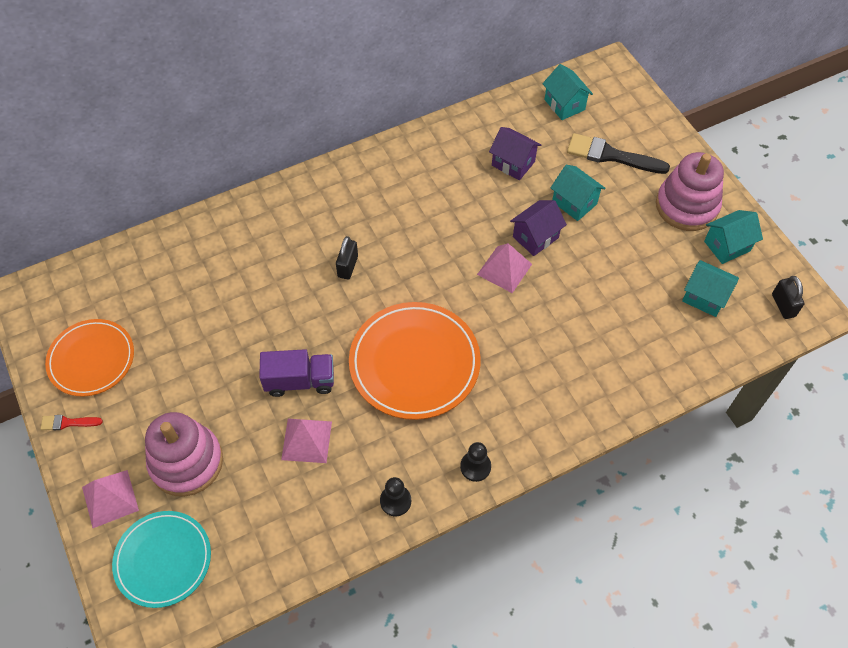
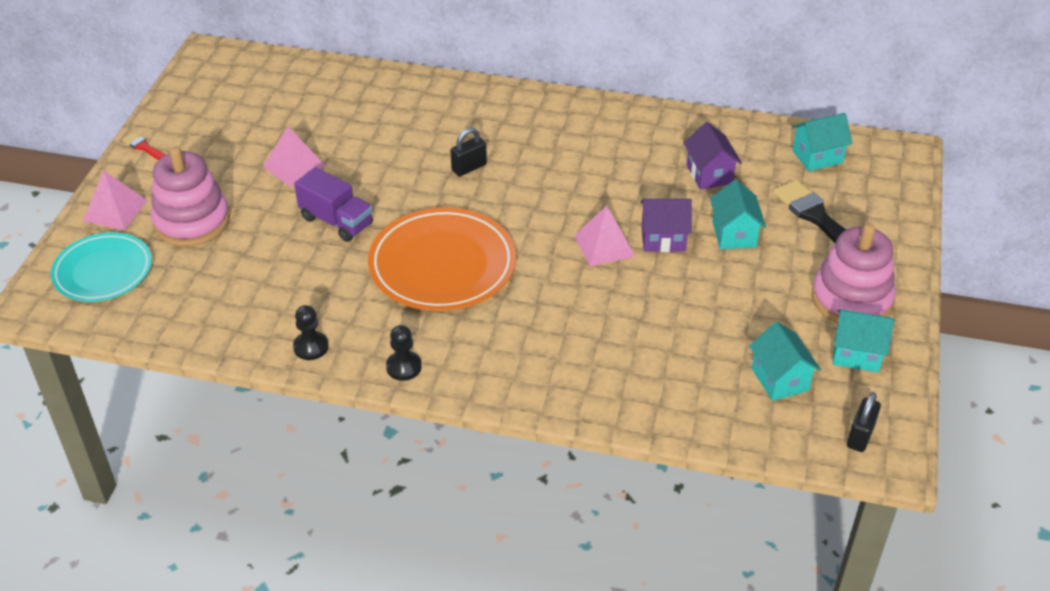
camera: 40 degrees right, 15 degrees down
(91, 359) = (206, 118): orange plate -> none
(306, 440) = (293, 263): pink pyramid -> pink pyramid (294, 166)
(564, 105) = (817, 157): turquoise house -> turquoise house turned 60 degrees clockwise

